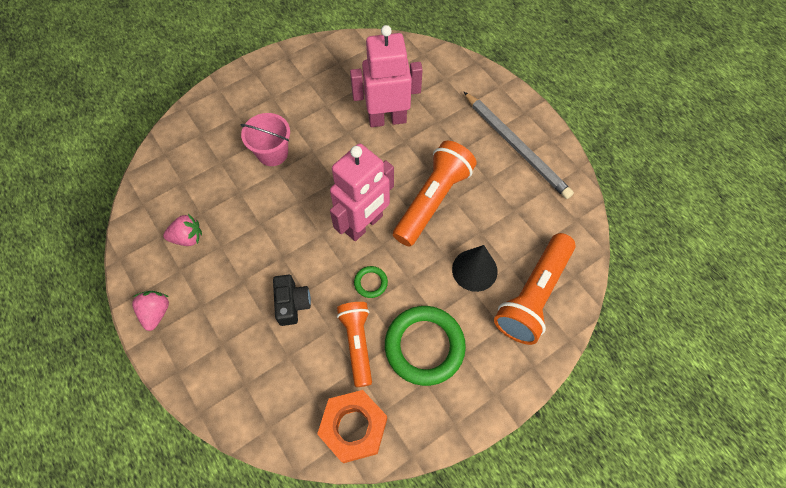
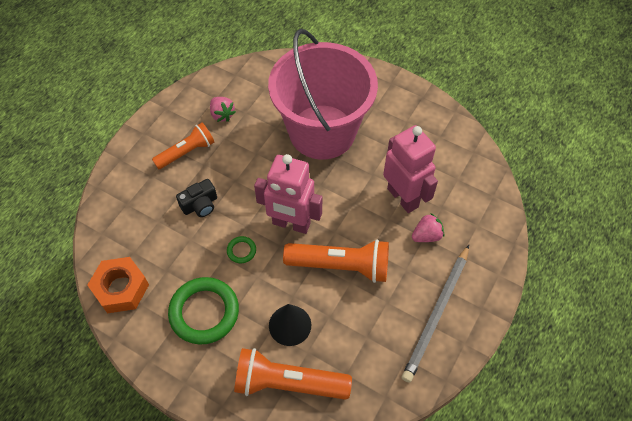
camera: 65 degrees right, 5 degrees down
(156, 312) = (157, 126): pink strawberry -> pink strawberry (426, 235)
(272, 153) = (322, 132): pink bucket -> pink bucket, size x2.44
(357, 344) = (186, 263): orange flashlight -> orange flashlight (186, 152)

